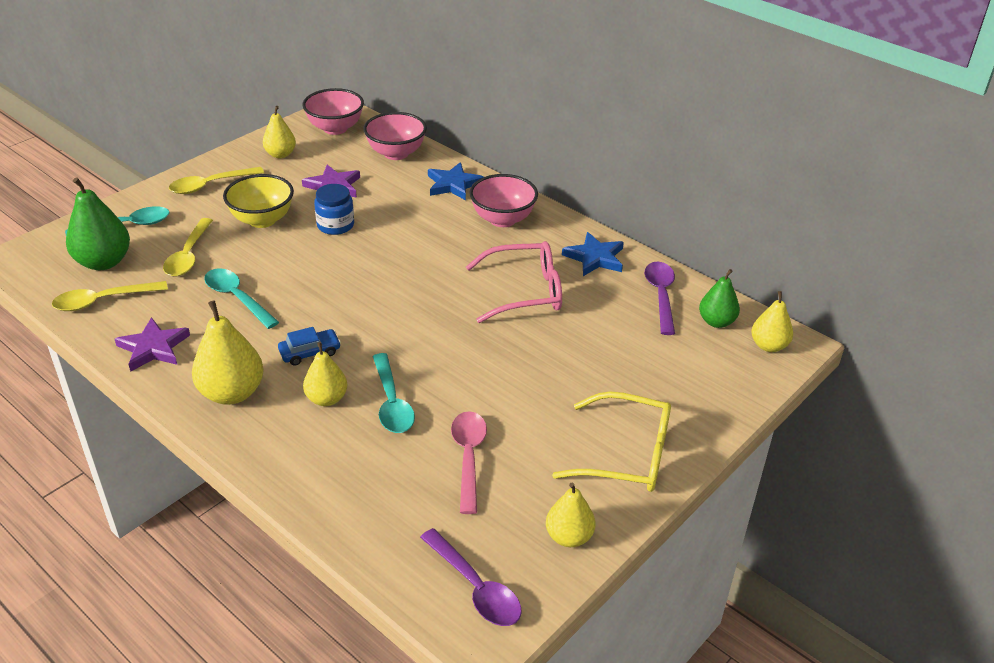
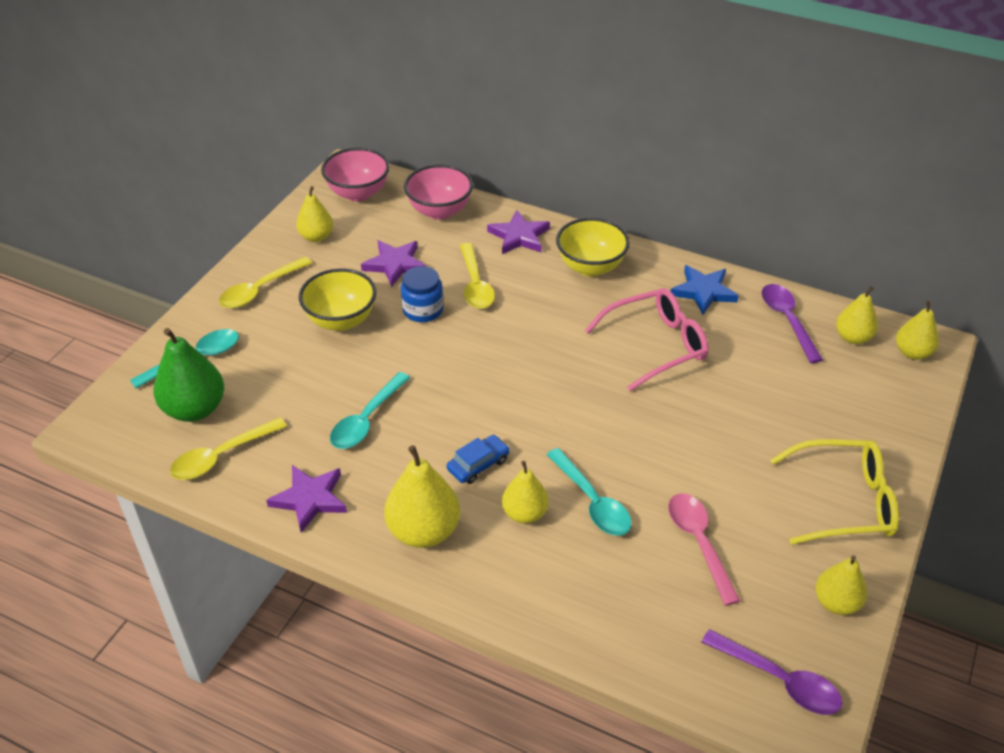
camera: 15 degrees left, 5 degrees up
(188, 255) = (284, 380): yellow spoon -> yellow spoon (475, 284)
(237, 298) = (367, 419): turquoise spoon -> turquoise spoon turned 90 degrees counterclockwise
(453, 184) = (519, 236): blue star -> purple star
(503, 219) = (590, 267): pink bowl -> yellow bowl
(716, 322) = (853, 337): green pear -> yellow pear

